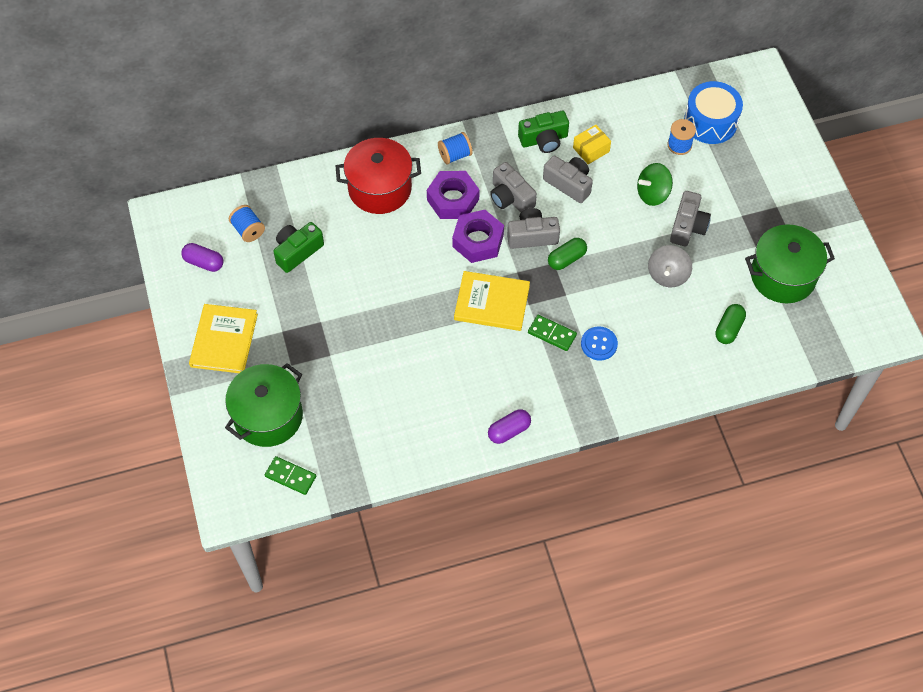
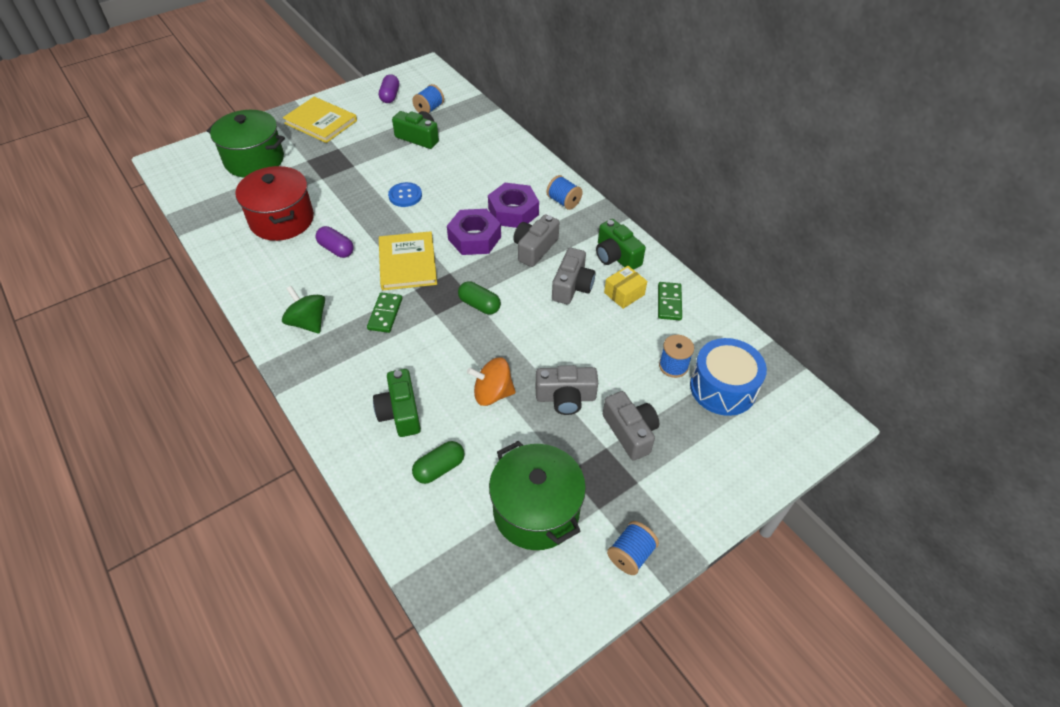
camera: 70 degrees right, 10 degrees down
(224, 340) = (321, 122): yellow book -> yellow book turned 45 degrees clockwise
(290, 476) = (198, 185): green domino -> green domino (669, 302)
(379, 188) = (503, 166): red pot -> red pot (282, 220)
(509, 431) = (265, 307): purple capsule -> purple capsule (336, 249)
(532, 236) = (496, 273): grey camera -> grey camera (630, 432)
(591, 150) = (624, 294): yellow box -> yellow box turned 75 degrees counterclockwise
(599, 344) = (383, 353): blue button -> blue button (405, 196)
(653, 194) = (594, 356): green spinning top -> green spinning top (308, 322)
(666, 344) = (400, 412): none -> green camera
(668, 275) = (492, 393): grey spinning top -> orange spinning top
(729, 329) = (439, 468): green capsule -> green capsule turned 45 degrees counterclockwise
(831, 231) = (630, 555): none -> blue spool

